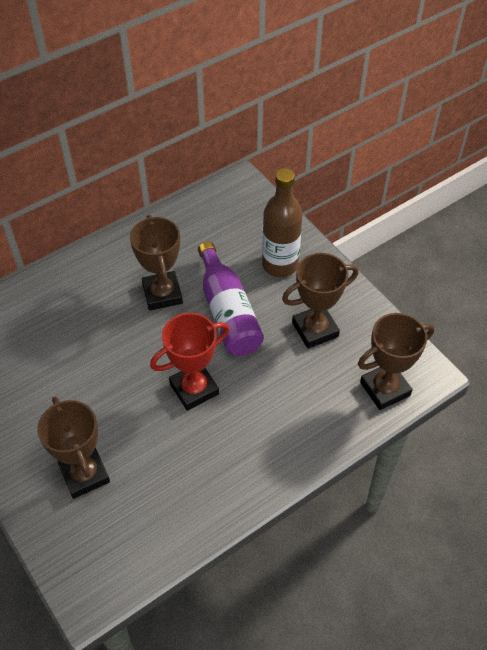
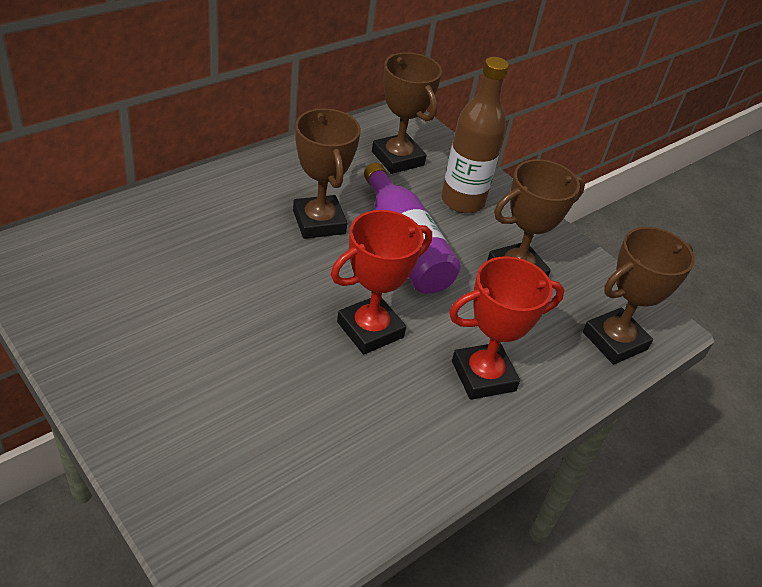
camera: 10 degrees left, 10 degrees down
(84, 474) = (225, 428): brown trophy -> brown trophy (397, 158)
(276, 424) = (483, 376): none -> red trophy

